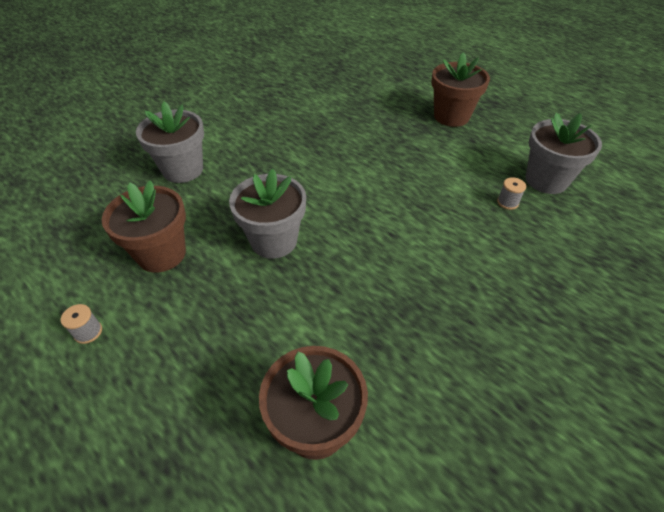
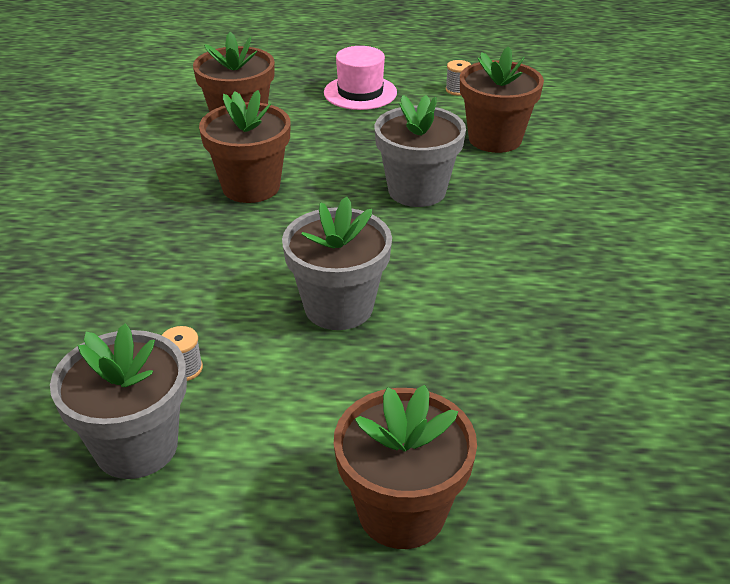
camera: 140 degrees right, 10 degrees down
(160, 394) = (360, 93): none -> pink hat
(183, 170) = (620, 199): grey flower pot -> grey flower pot (338, 307)
(378, 317) = (251, 187): none -> brown flower pot

